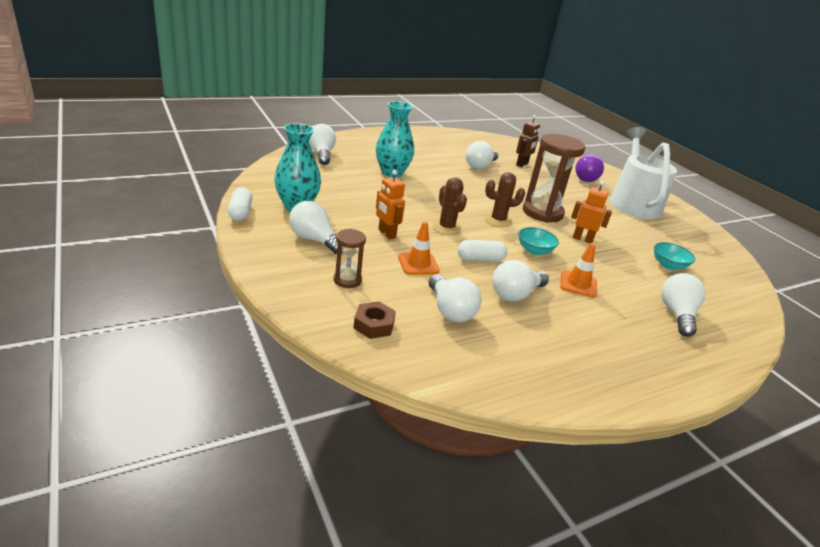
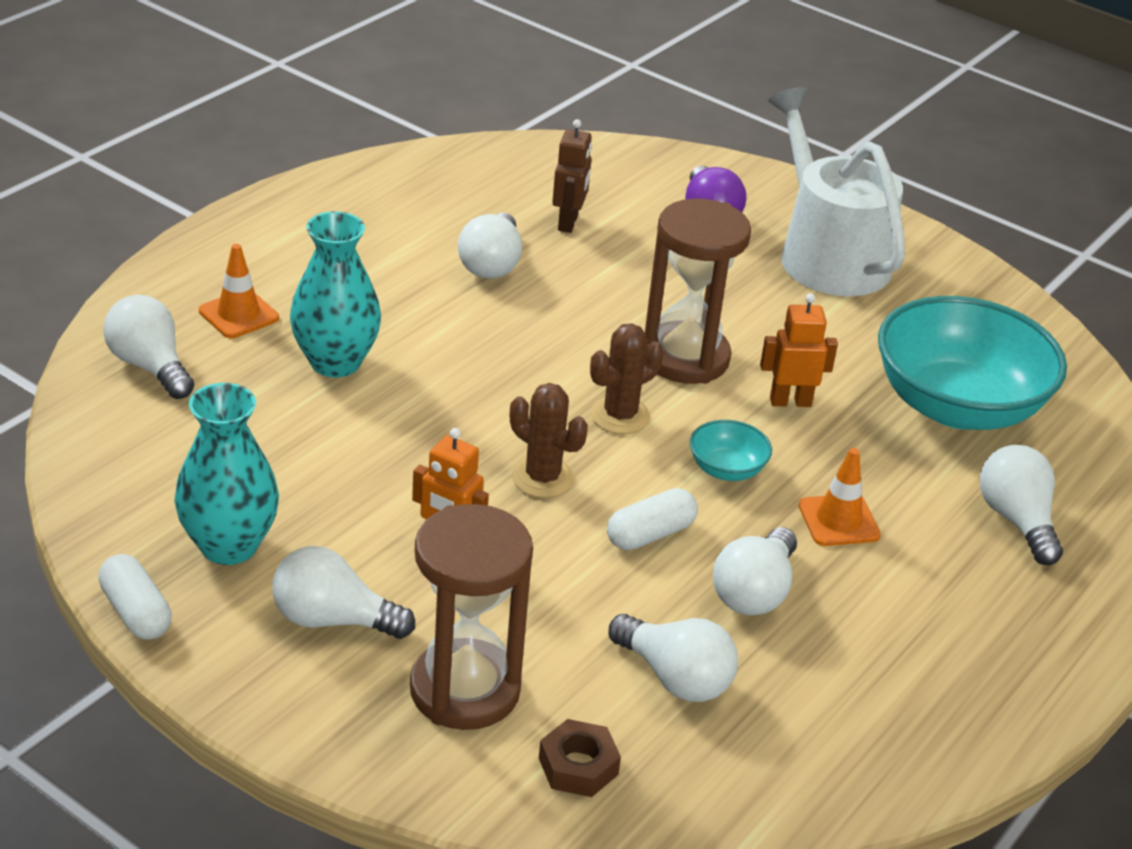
camera: 25 degrees left, 5 degrees up
(347, 280) = (465, 690): brown hourglass -> brown hourglass, size x1.94
(418, 264) = (555, 595): orange traffic cone -> orange traffic cone (238, 314)
(668, 265) = (957, 406): turquoise bowl -> turquoise bowl, size x2.38

